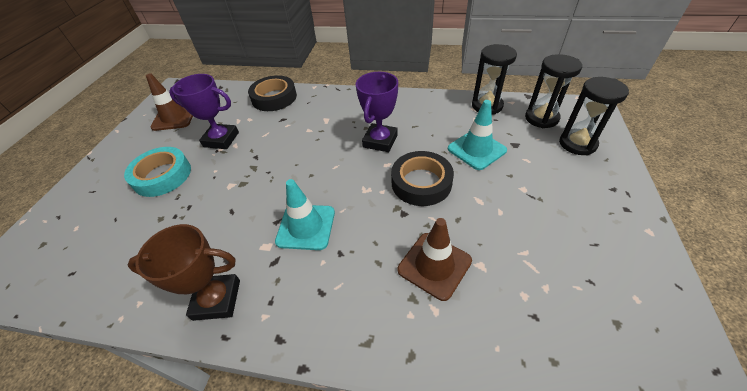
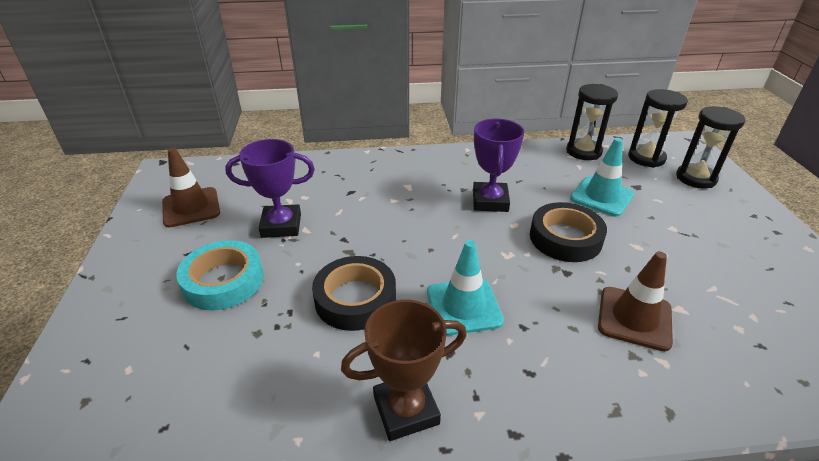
camera: 20 degrees left, 10 degrees down
(274, 98) = (322, 168): black tape -> black tape (355, 299)

